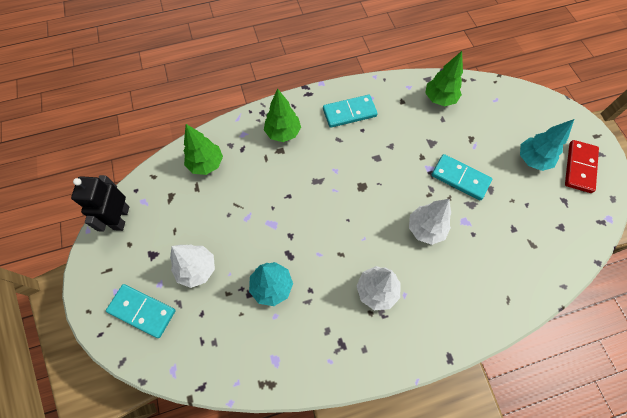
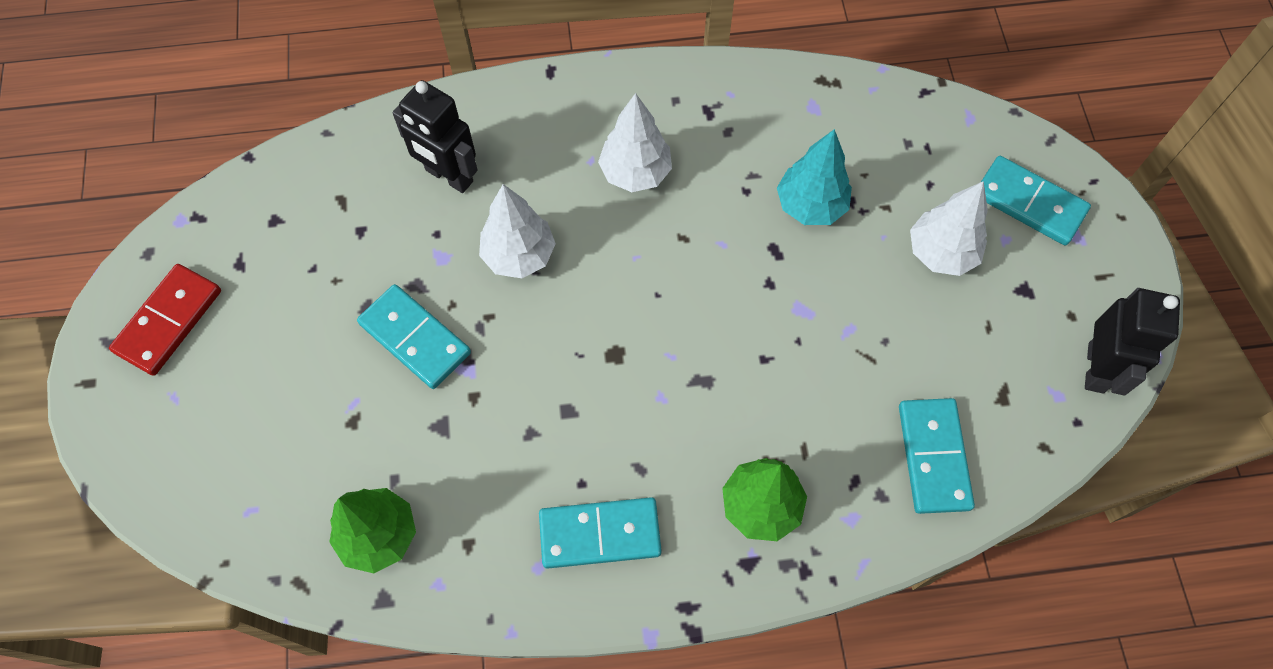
camera: 170 degrees left, 0 degrees up
(206, 164) = (933, 457): green tree -> turquoise domino
(481, 269) = (449, 176): none -> black robot
(532, 160) = (252, 353): turquoise tree -> none

